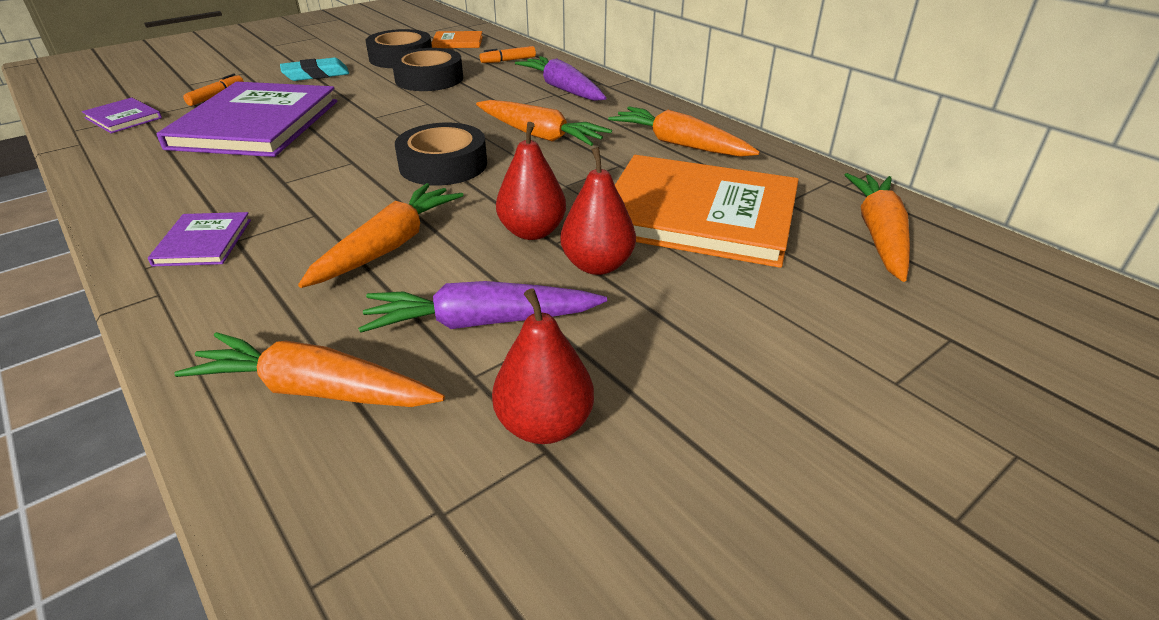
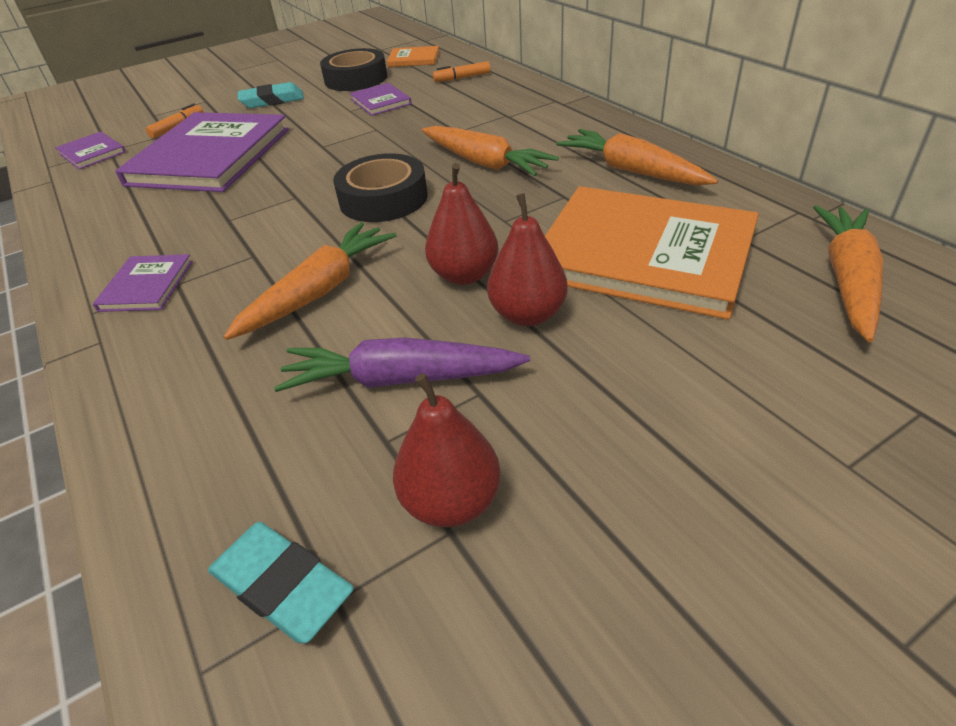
camera: 10 degrees right, 5 degrees up
(314, 390) = (229, 451): orange carrot -> none
(386, 505) = (282, 585): none -> turquoise eraser
(429, 79) = (380, 101): black tape -> purple book
(562, 89) = (514, 108): purple carrot -> none

